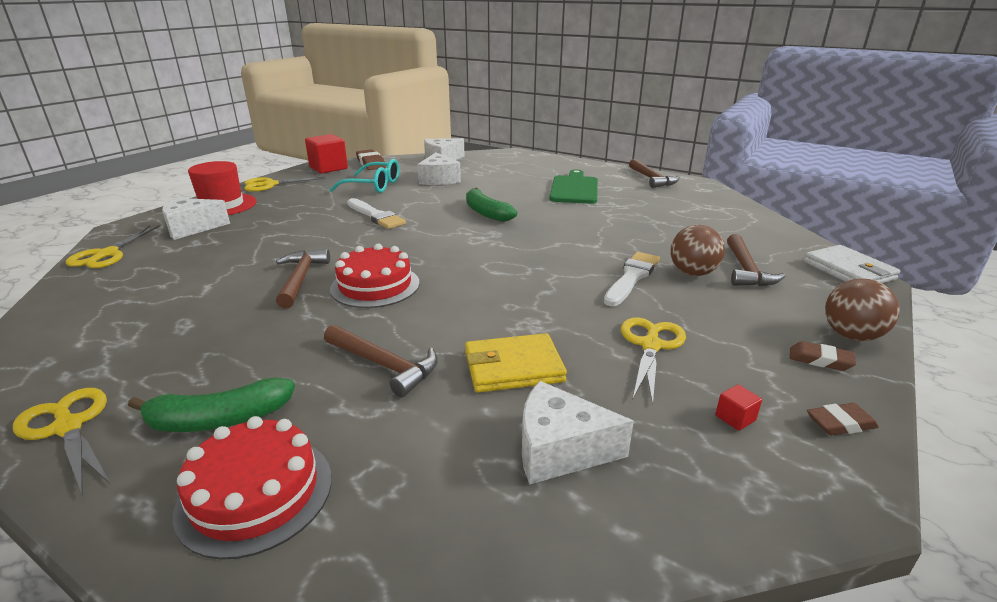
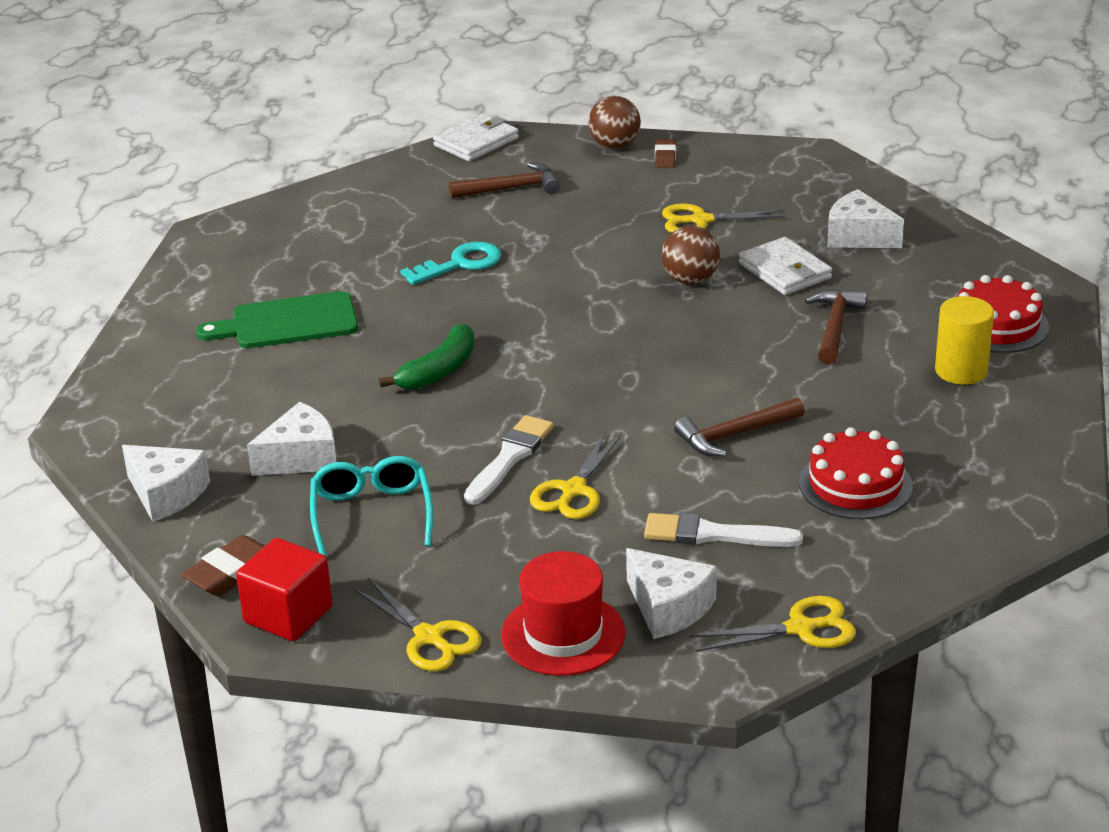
camera: 110 degrees left, 5 degrees up
(68, 427) = (1033, 431): yellow scissors -> yellow scissors (573, 490)
(219, 420) = (961, 370): green banana -> yellow cylinder
(375, 286) = (710, 381): red cake -> red cake (855, 485)
(513, 367) = (785, 271): yellow wallet -> white wallet
(560, 449) = (858, 236): white cheese -> white cheese turned 135 degrees clockwise
(619, 235) = (460, 264): none -> turquoise key
(632, 277) = (575, 243): white brush -> white brush (714, 534)
(652, 179) = (203, 268): brown hammer -> none
(692, 273) = (539, 214): brown ball -> brown ball (690, 280)
(735, 418) = (769, 184): red cube -> none
(840, 423) = (743, 152): brown eraser -> none

